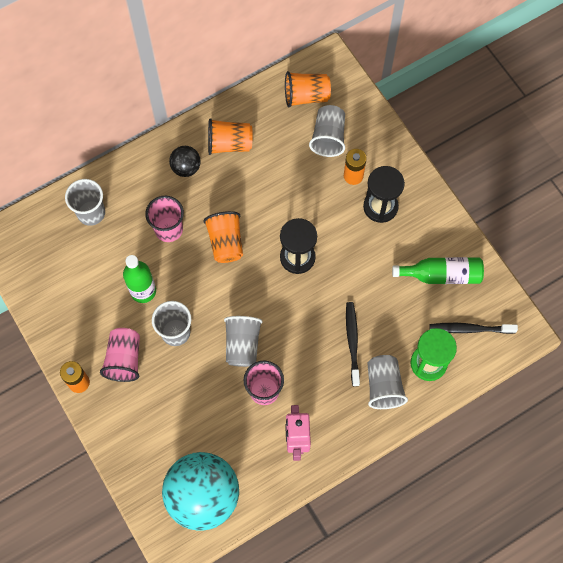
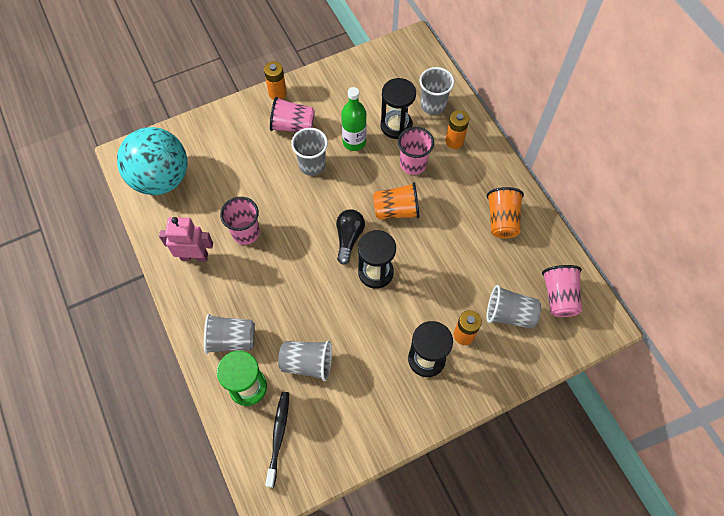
camera: 95 degrees right, 5 degrees down
(120, 249) = (396, 126): none -> black hourglass
(137, 190) = (454, 141): none -> orange battery
(186, 168) = (476, 181): black ball -> none
(242, 345) = (292, 218): grey cup -> grey cup (307, 363)
(261, 286) = (349, 238): none -> black light bulb
(306, 96) = (559, 296): orange cup -> pink cup
(352, 342) = (281, 315): black toothbrush -> none
(441, 275) = (343, 414): green bottle -> none

